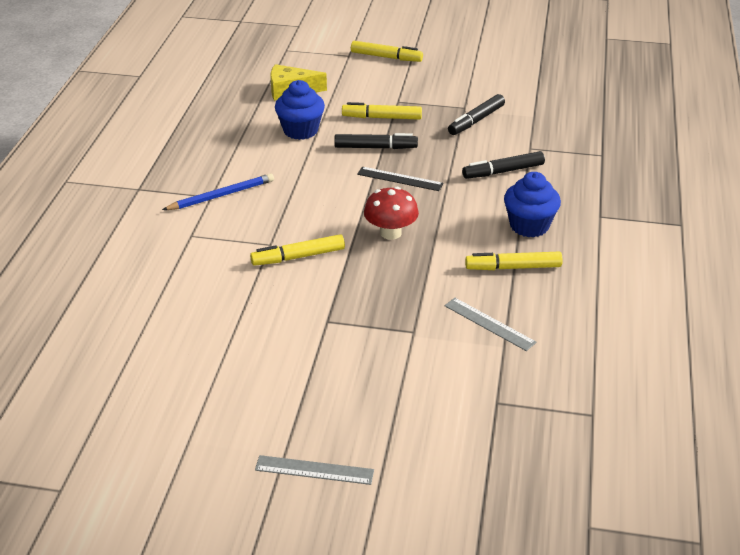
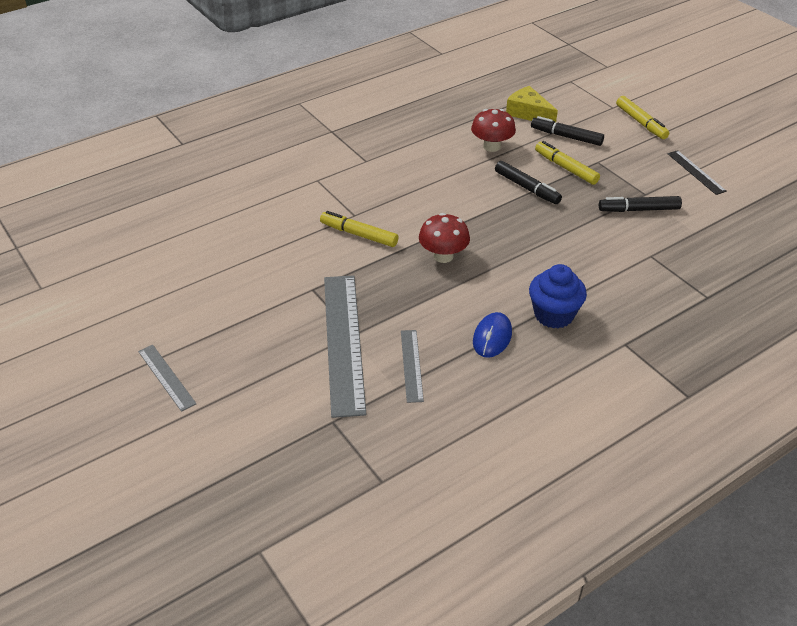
camera: 45 degrees right, 5 degrees up
(221, 195) = (373, 164): blue pencil -> none
(300, 130) = (492, 146): blue cupcake -> red mushroom
(400, 179) = (509, 221): black ruler -> black ruler (696, 172)
(415, 342) = (343, 342): none -> grey ruler
(503, 171) = (598, 261): black marker -> black marker (566, 136)
(513, 267) = (492, 337): yellow marker -> blue mouse

